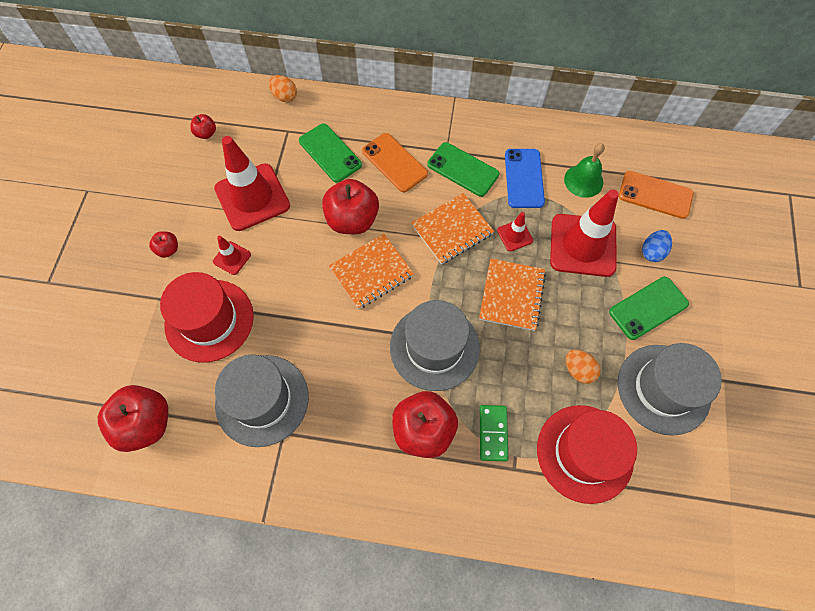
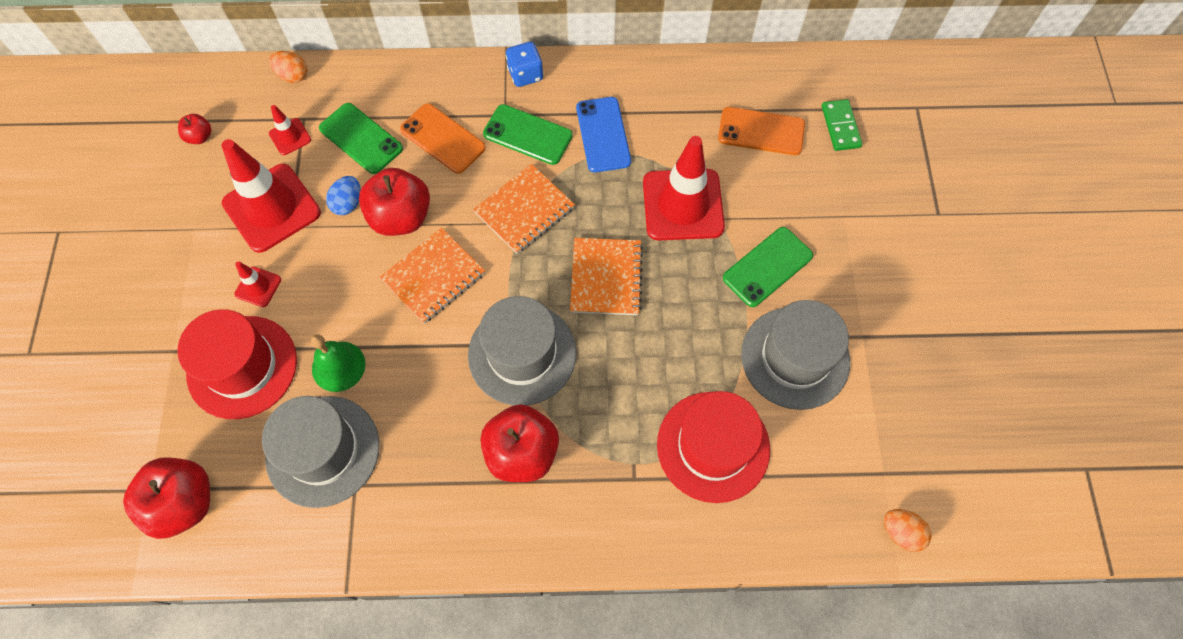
camera: 10 degrees left, 0 degrees up
(168, 249) = (176, 289): red apple -> none
(467, 121) = (525, 74): none -> blue dice
(493, 433) = (604, 442): green domino -> green domino (840, 127)
(514, 235) = (600, 205): red traffic cone -> red traffic cone (290, 137)
(578, 370) = (695, 352): orange egg -> orange egg (901, 532)
(583, 181) = (674, 127): green bell -> green bell (338, 366)
(652, 252) = (765, 200): blue egg -> blue egg (348, 203)

